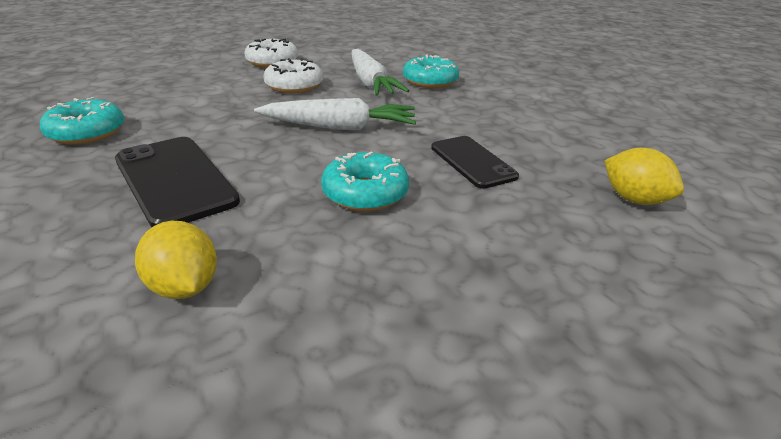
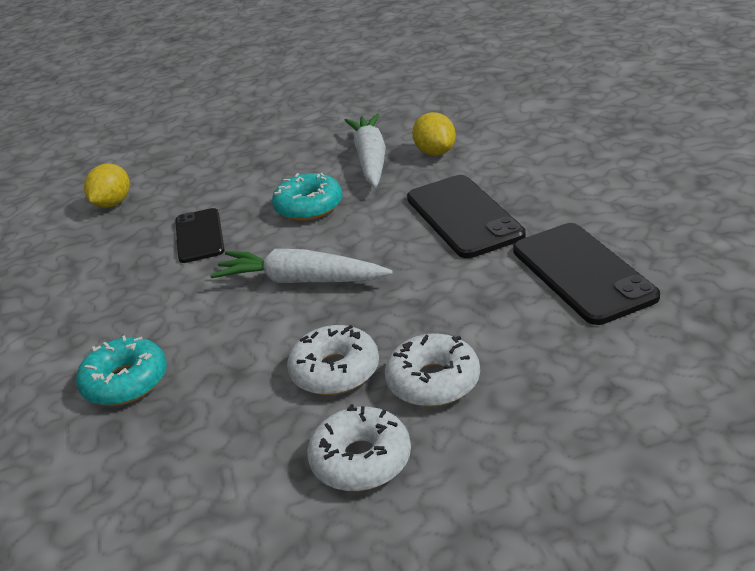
camera: 160 degrees left, 0 degrees up
(87, 132) = (583, 273): turquoise donut -> black phone
(230, 83) = (433, 381): none -> white donut
(370, 83) = (217, 378): white carrot -> white carrot (371, 159)
(634, 199) = (113, 203): yellow lemon -> yellow lemon turned 45 degrees clockwise

